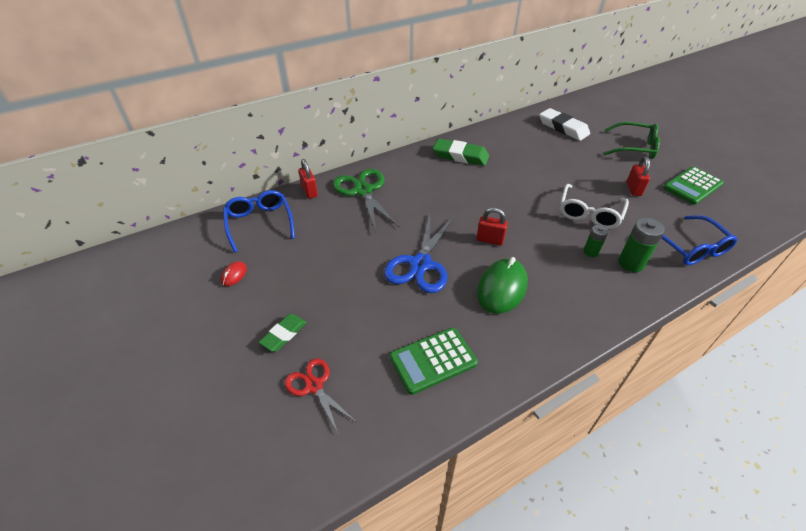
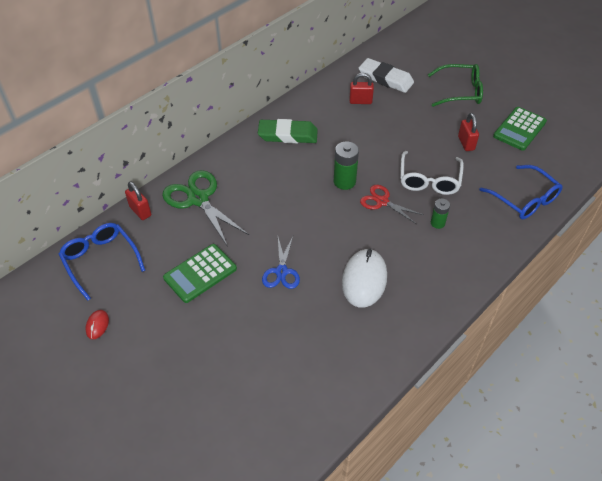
camera: 15 degrees left, 5 degrees up
(284, 334) = (172, 375): green eraser -> none
(314, 386) = (219, 416): red scissors -> red scissors (382, 201)
(420, 264) = (281, 271): blue scissors -> blue scissors, size x0.60
(433, 360) = (319, 366): green calculator -> green calculator (200, 273)
(490, 240) = (341, 230): red padlock -> red padlock (360, 101)
(502, 288) = (364, 280): green mouse -> white mouse
(631, 263) = (475, 227): green battery -> green battery (344, 181)

